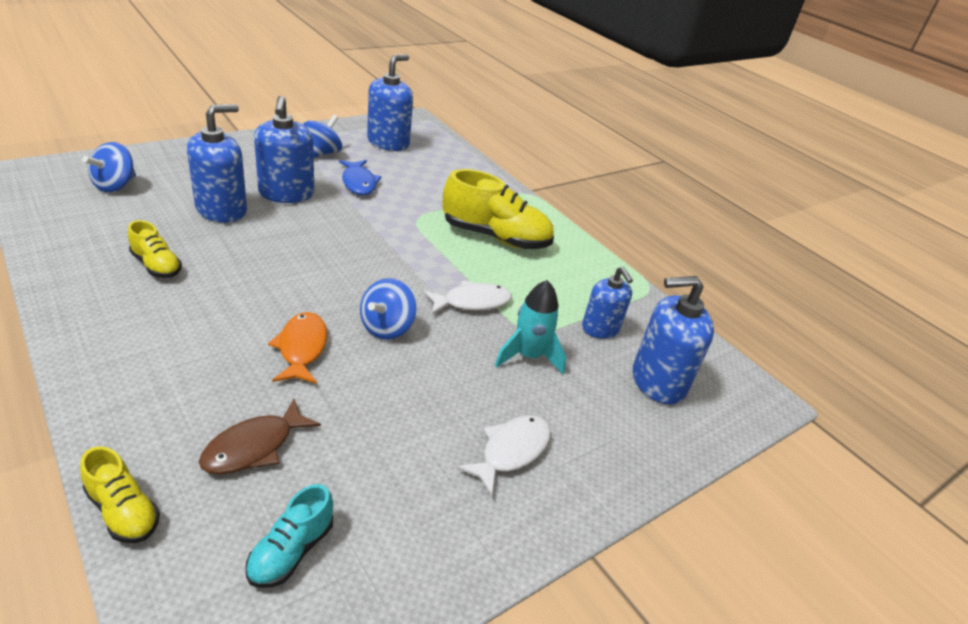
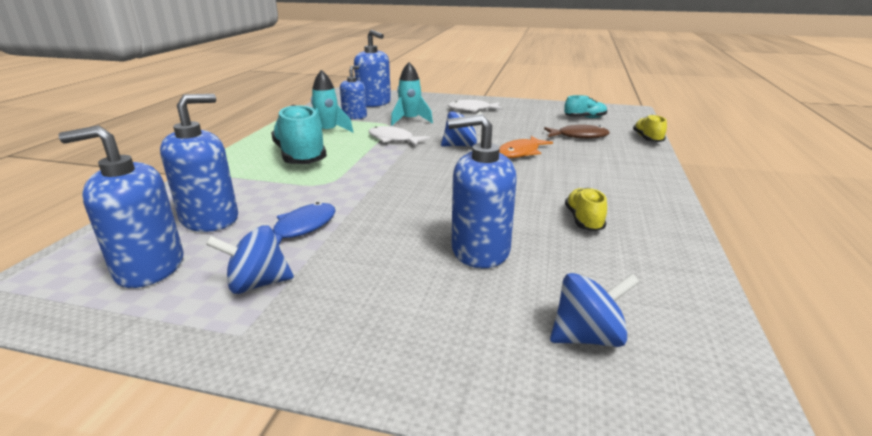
camera: 125 degrees left, 10 degrees down
(286, 194) = (391, 244): blue soap dispenser -> blue soap dispenser (210, 219)
(495, 237) = (300, 156): yellow shoe -> turquoise shoe
(553, 281) = (328, 132): none -> turquoise rocket

